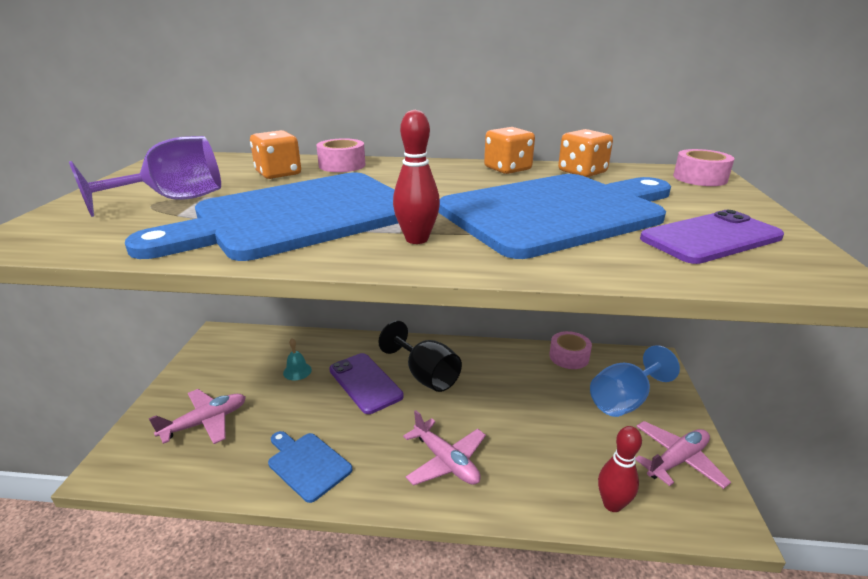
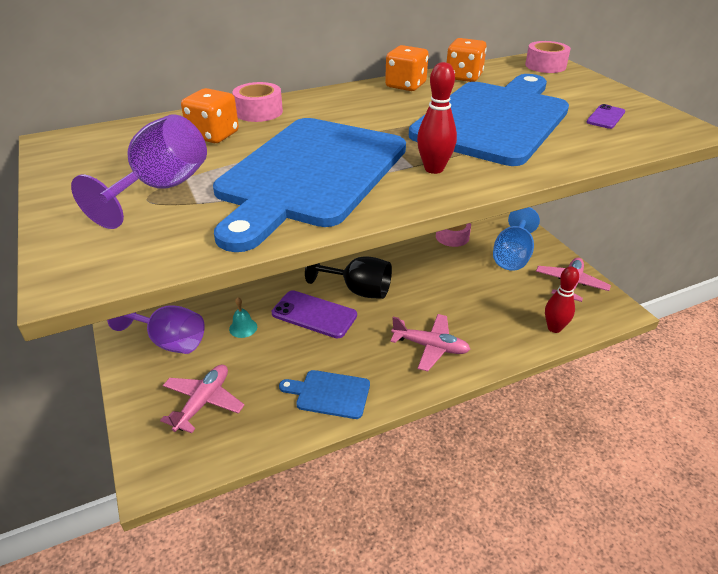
camera: 30 degrees left, 10 degrees up
(234, 360) = (169, 341): none -> purple goblet
(710, 238) = (605, 117): purple phone -> purple phone, size x0.52

